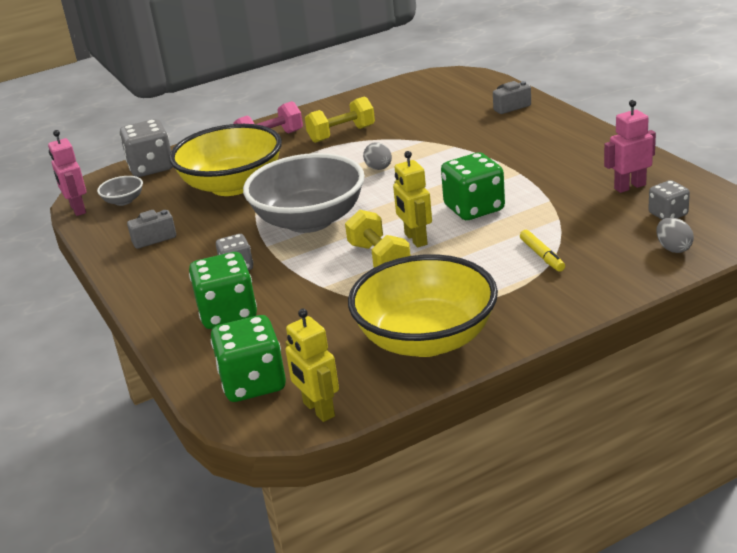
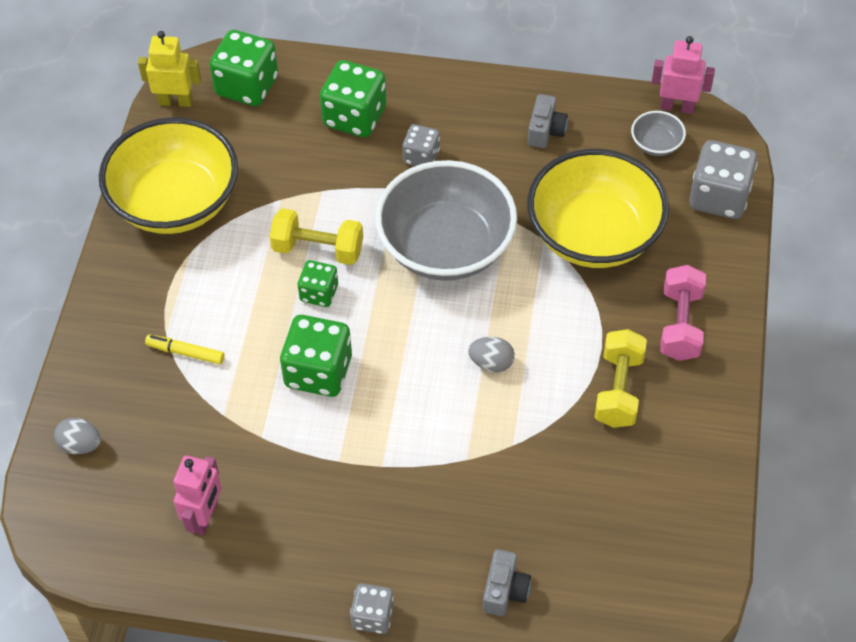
camera: 125 degrees right, 25 degrees up
(415, 239) = (319, 293): yellow robot -> green dice
(668, 214) = (127, 495): grey dice -> grey dice (373, 616)

